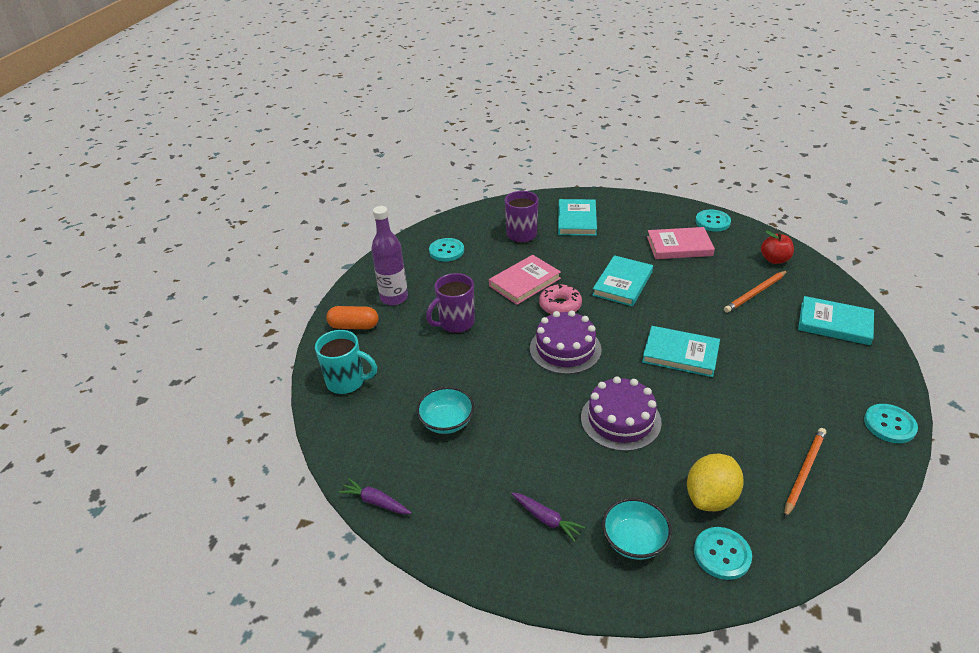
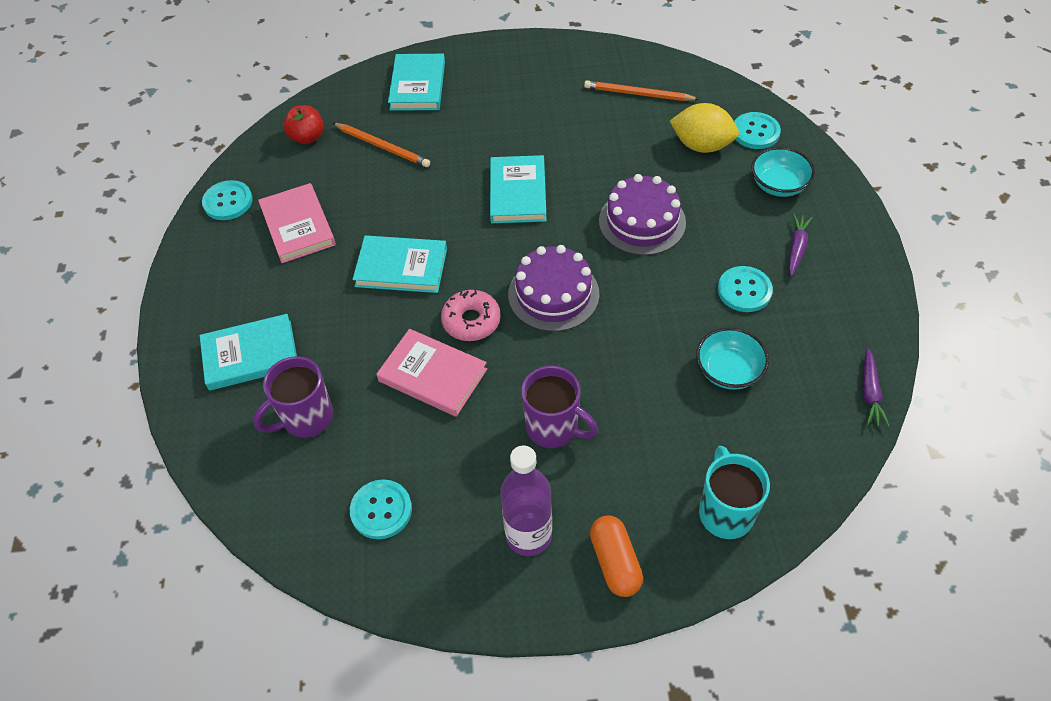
camera: 110 degrees left, 15 degrees up
(889, 424) = (552, 49): turquoise button -> turquoise button (744, 290)

